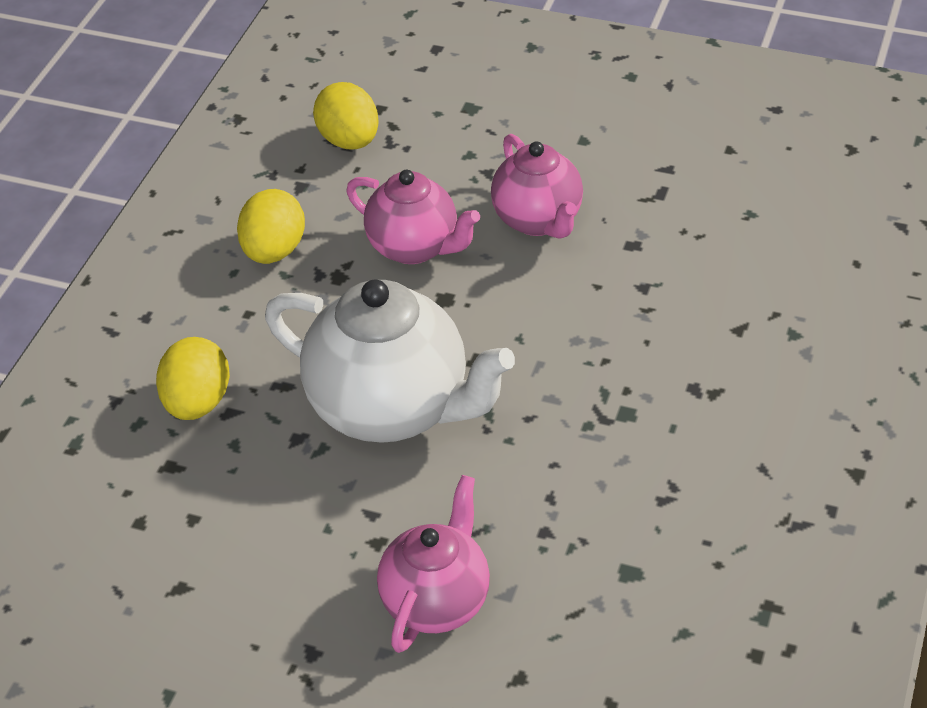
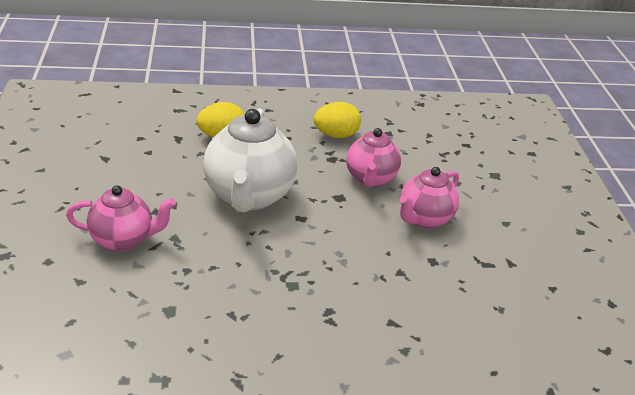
camera: 60 degrees right, 10 degrees down
(349, 141) = (433, 140): yellow egg -> none

